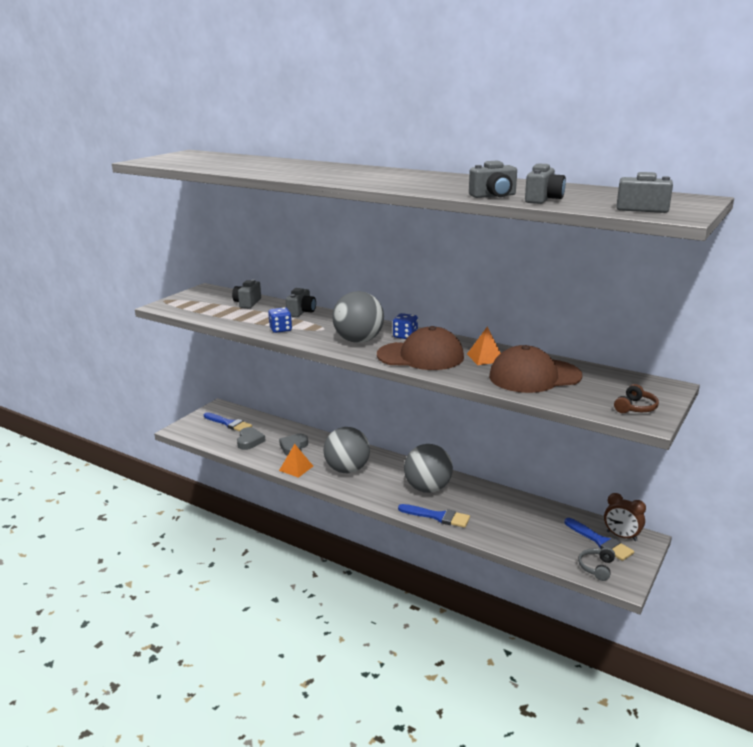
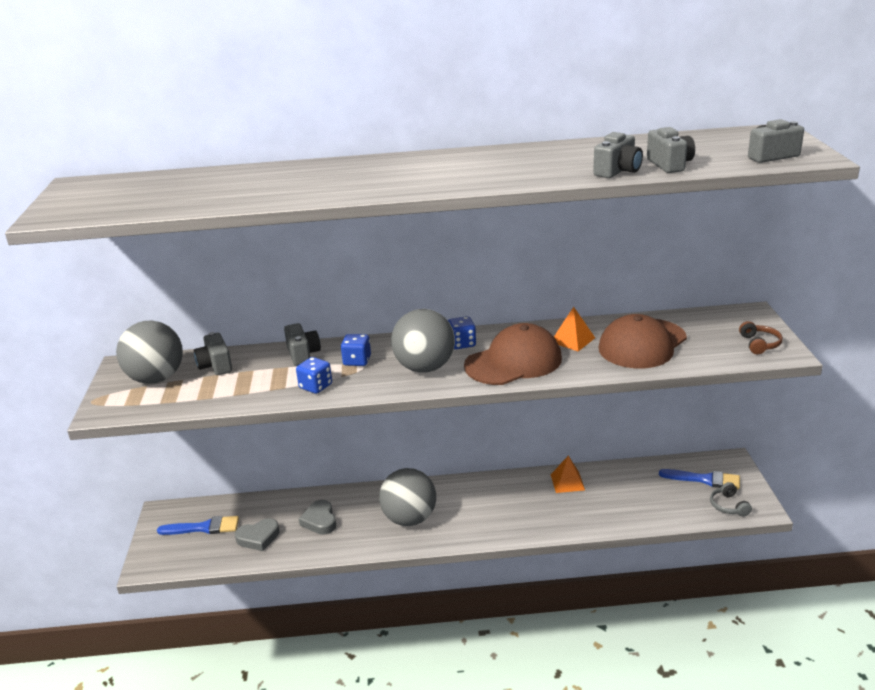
camera: 35 degrees left, 5 degrees up
(249, 441) = (258, 538): grey heart -> grey heart turned 105 degrees clockwise
(296, 468) = (353, 544): orange pyramid -> orange pyramid (567, 482)
(325, 325) = (357, 361): none -> blue dice
(427, 488) = (511, 500): grey ball -> grey ball (156, 379)
(437, 516) = (554, 525): blue brush -> none
(621, 536) = (713, 466): brown clock -> none

